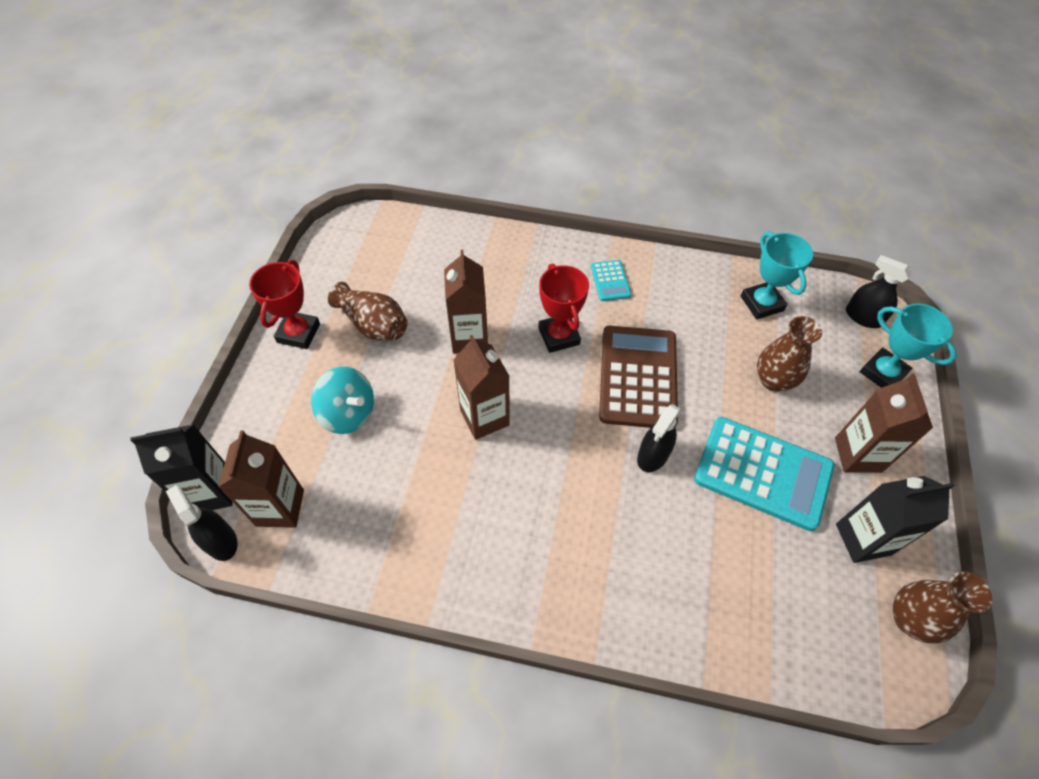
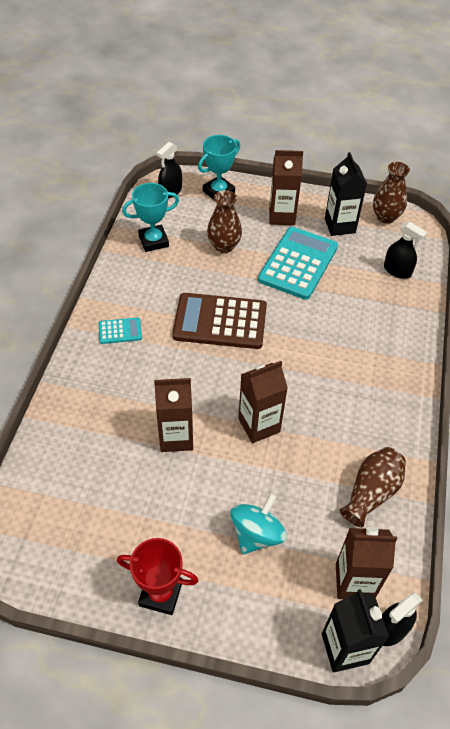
camera: 90 degrees left, 5 degrees down
(373, 325) = (155, 521): brown vase -> brown vase (371, 492)
(559, 336) = (177, 370): red trophy -> none
(653, 455) = (288, 319): black spray bottle -> black spray bottle (397, 271)

